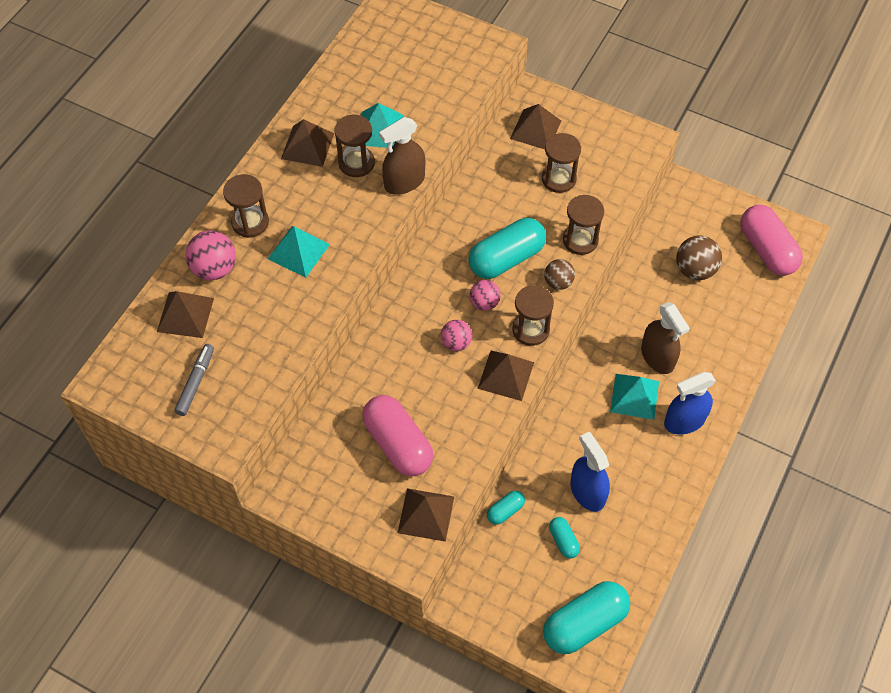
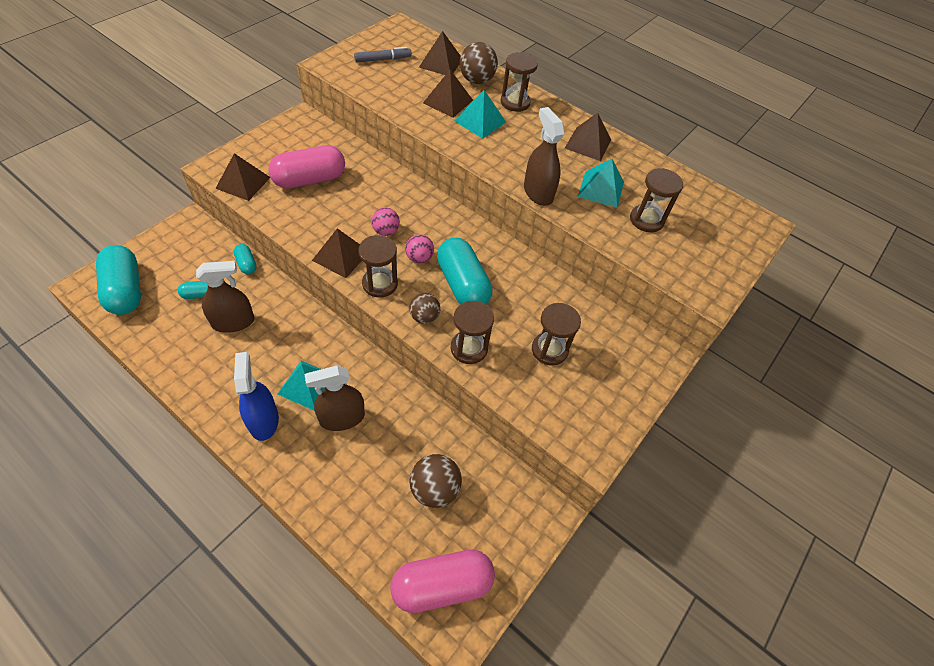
camera: 95 degrees right, 5 degrees down
(195, 382) = (383, 59): grey marker -> grey marker turned 45 degrees counterclockwise
(214, 269) = (476, 80): pink ball -> brown ball
(356, 163) = (564, 168): brown hourglass -> brown hourglass (646, 220)
(535, 129) = (617, 346): brown pyramid -> brown pyramid (448, 101)
(587, 492) = (233, 322): blue spray bottle -> brown spray bottle

